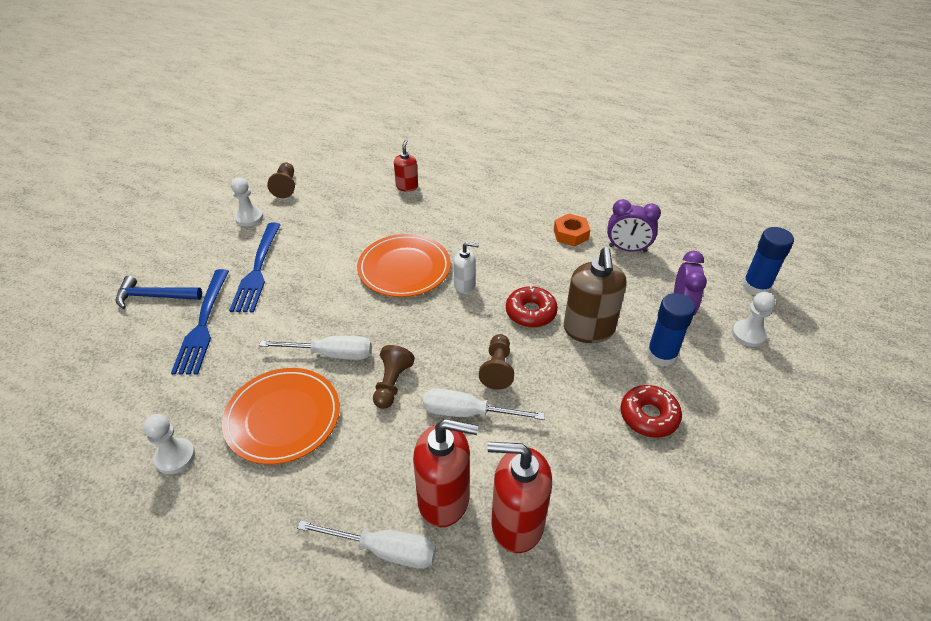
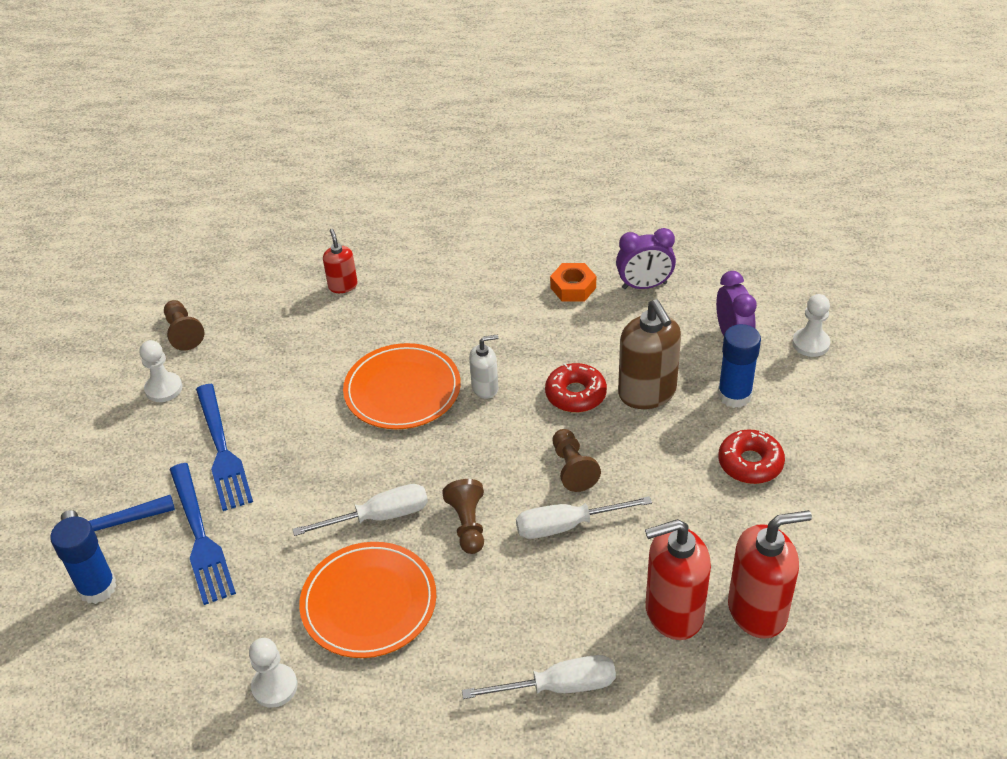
camera: 20 degrees left, 0 degrees up
(444, 499) = (590, 618): red soap dispenser -> red soap dispenser (757, 611)
(756, 287) = (797, 287): blue glue stick -> blue glue stick (97, 588)

